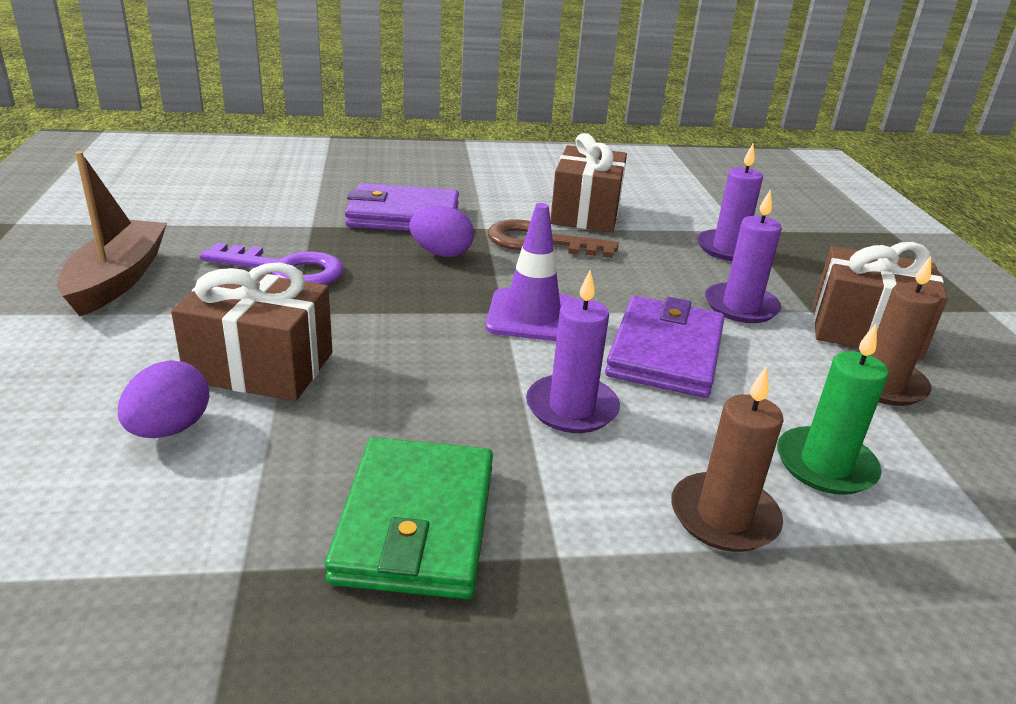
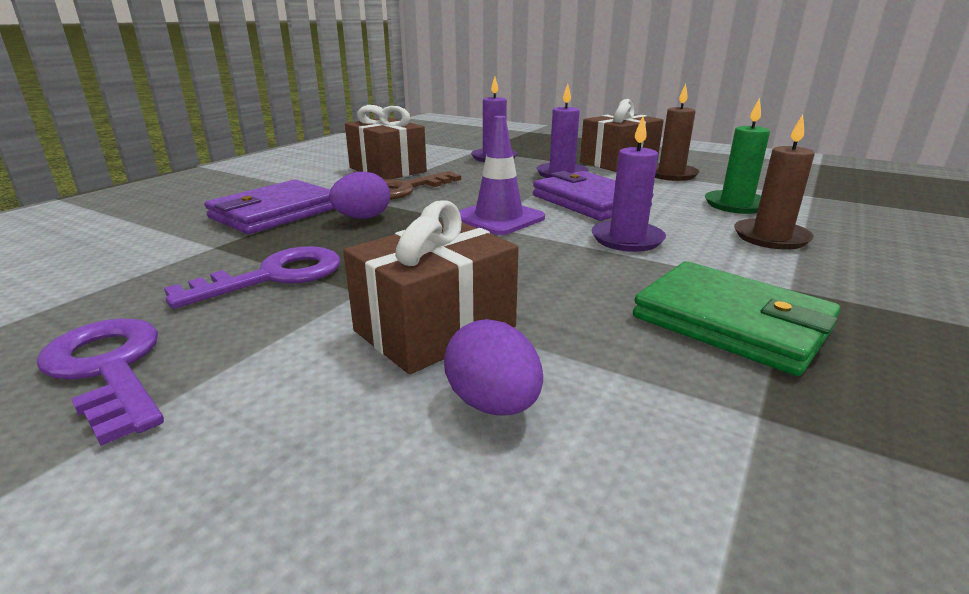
camera: 50 degrees left, 5 degrees down
(118, 279) = (108, 369): brown boat -> purple key

